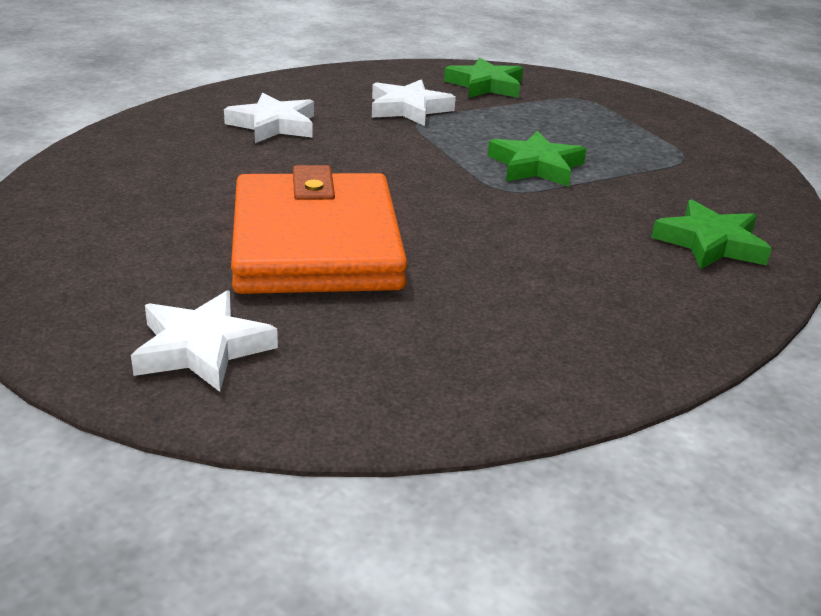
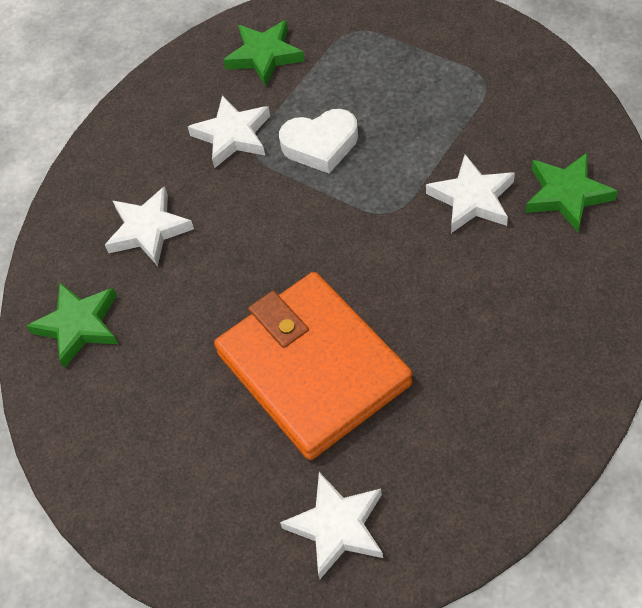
camera: 20 degrees left, 25 degrees up
(482, 137) = (320, 145): none -> white heart
(536, 166) = (389, 164): green star -> green star (79, 325)
(600, 211) = (472, 199): none -> white star

